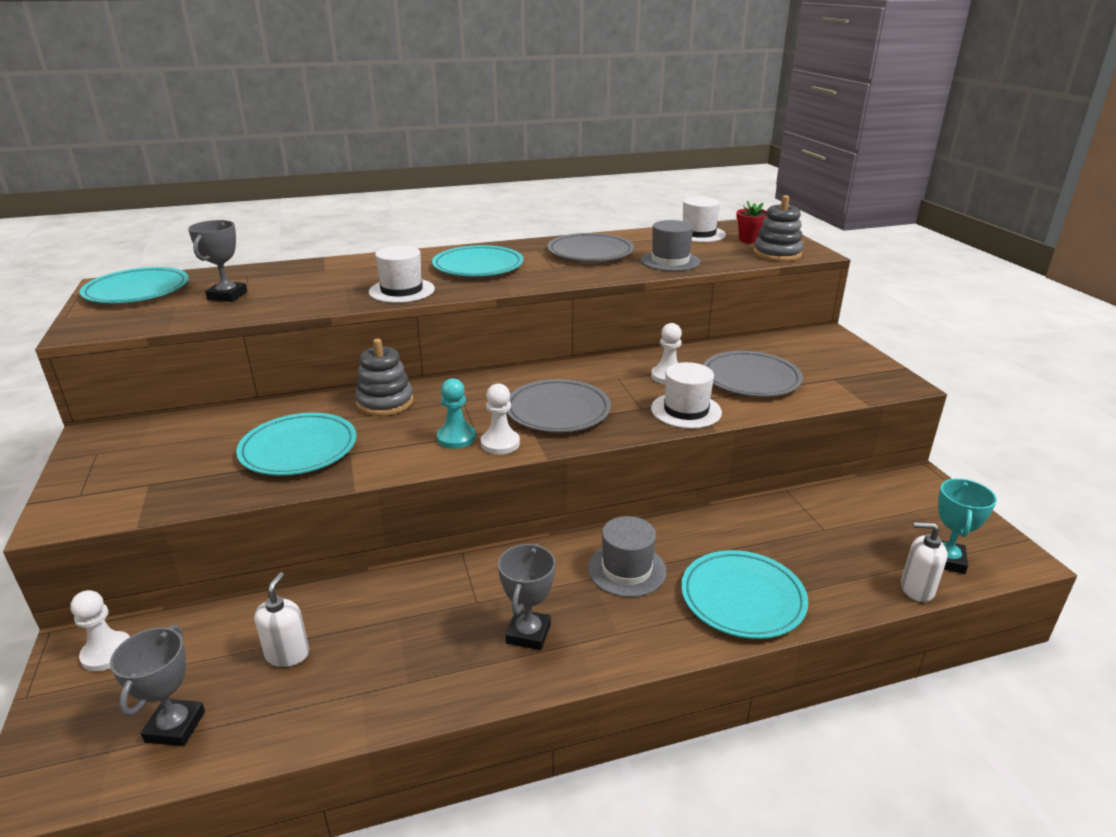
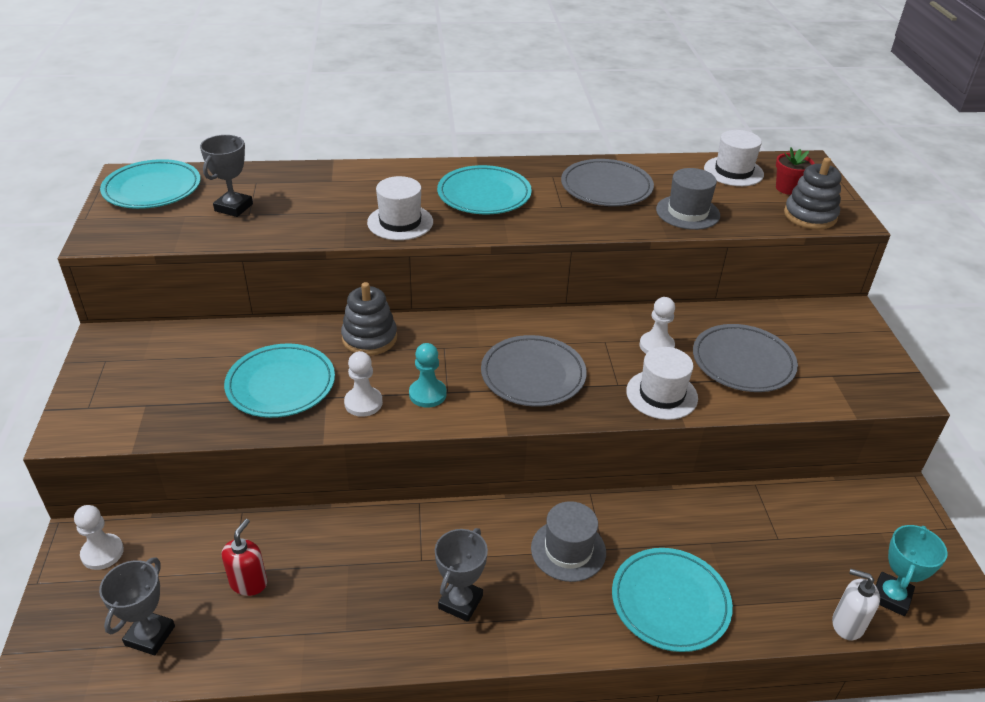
camera: 10 degrees right, 10 degrees up
(287, 654) = (249, 582): white soap dispenser -> red soap dispenser
(500, 443) = (467, 408): white pawn -> white pawn (363, 403)

